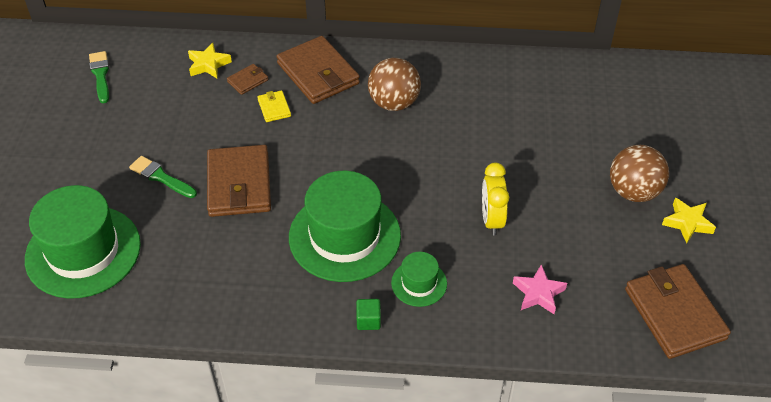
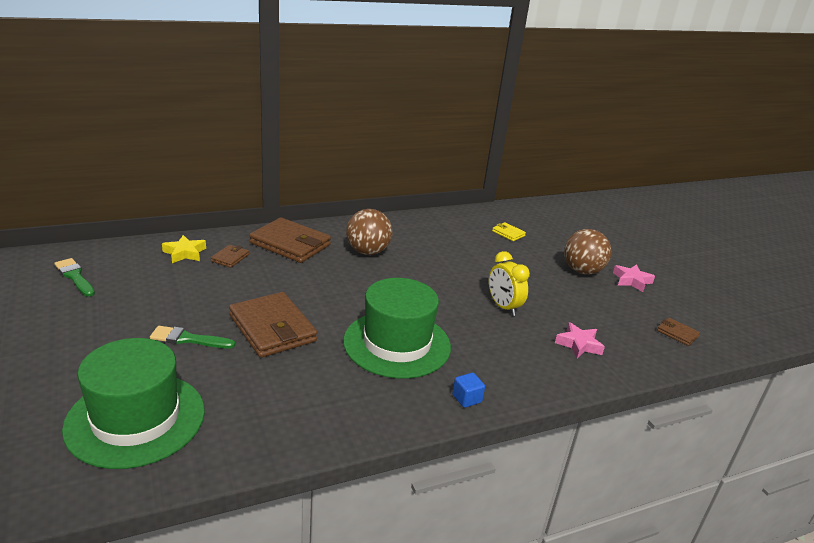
camera: 30 degrees left, 20 degrees down
(274, 108) = (267, 271): yellow wallet -> yellow wallet (508, 233)
(368, 320) = (466, 398): green cube -> blue cube
(419, 283) = (485, 361): green hat -> none
(674, 314) = (677, 333): brown wallet -> brown wallet, size x0.46
(687, 223) = (631, 281): yellow star -> pink star

